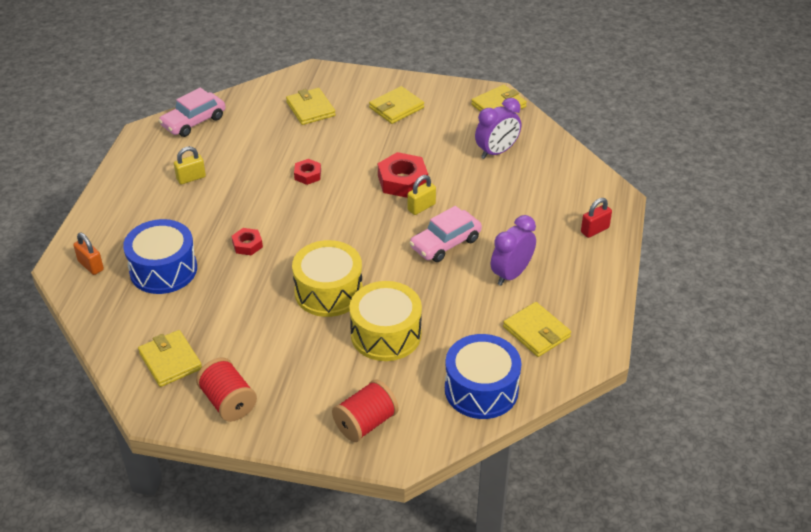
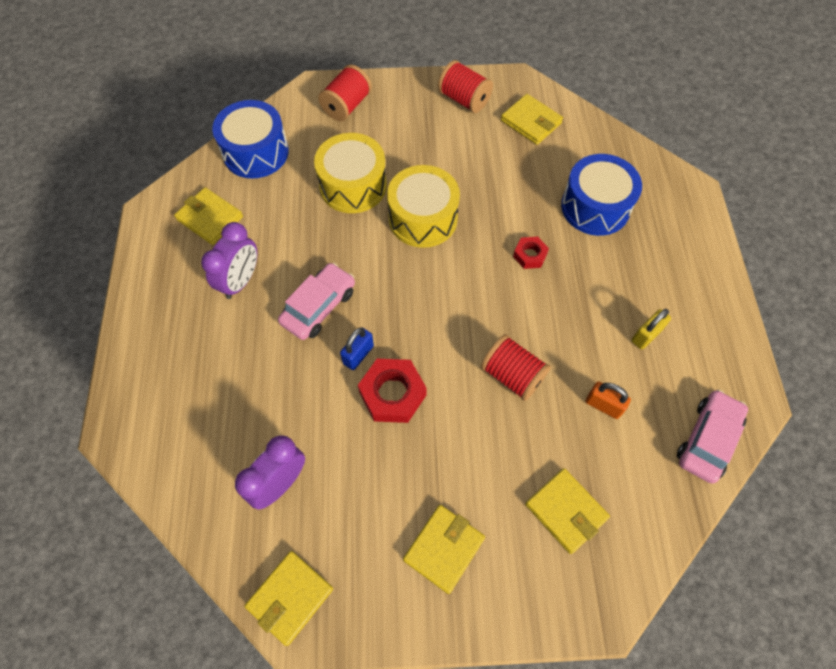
camera: 165 degrees right, 20 degrees up
(91, 265) = (667, 196): orange padlock -> orange padlock (603, 405)
(307, 175) = (512, 375): red nut -> red spool
(421, 207) = (358, 355): yellow padlock -> blue padlock
(594, 230) = (147, 367): red padlock -> none

